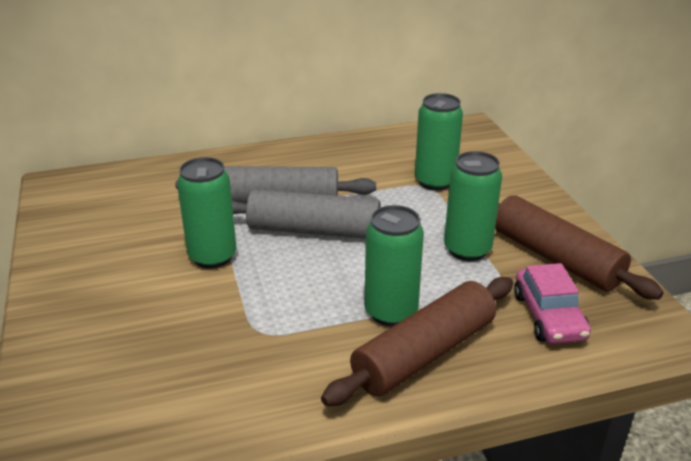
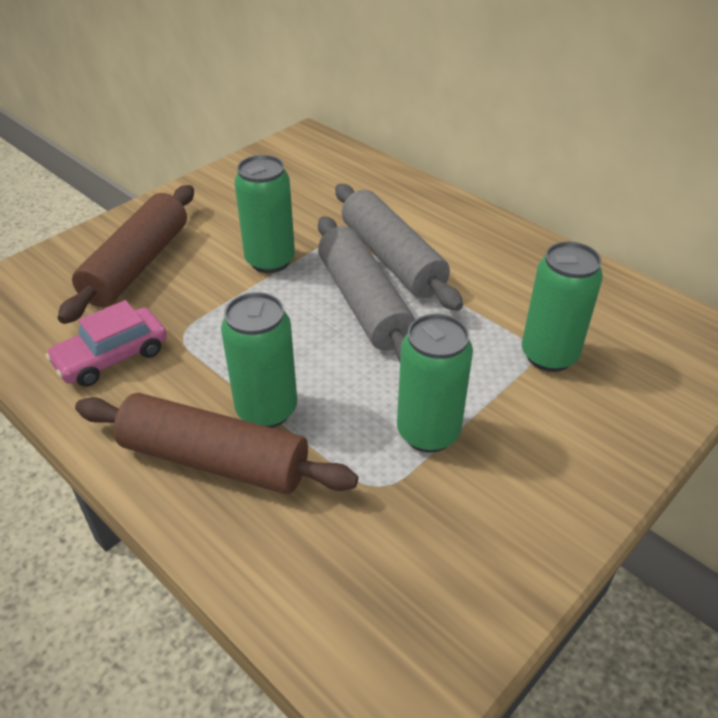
camera: 60 degrees right, 10 degrees up
(549, 316) = (350, 552): pink car -> pink car (112, 357)
(555, 258) = (481, 524): brown rolling pin -> brown rolling pin (137, 265)

